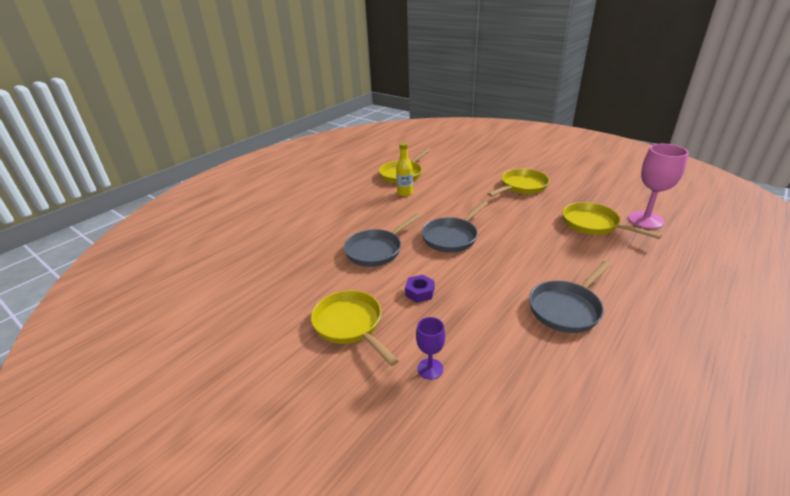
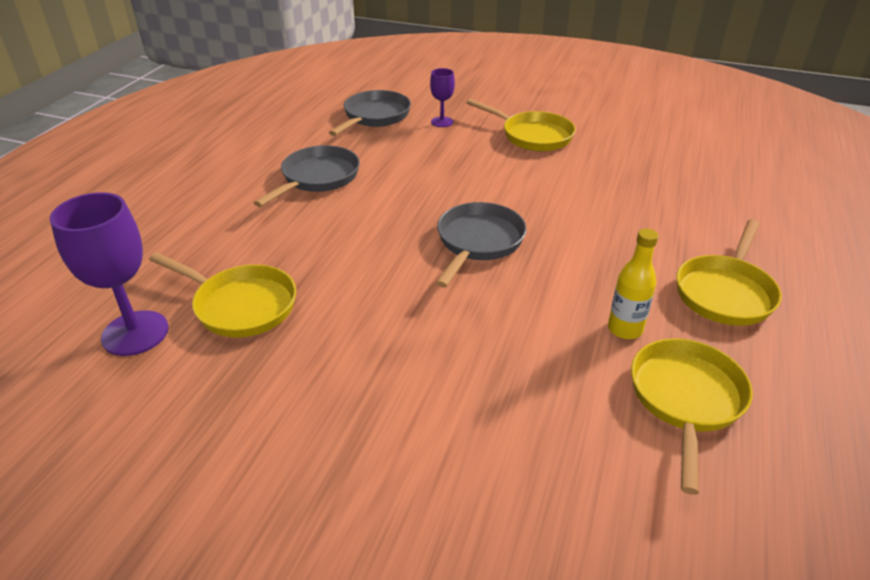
camera: 160 degrees right, 5 degrees up
(376, 250) = (573, 206): grey pan -> grey pan (374, 116)
(420, 292) = (483, 169): purple nut -> none
(521, 186) = (372, 400): yellow pan -> yellow pan (725, 293)
(645, 220) = (135, 333): pink goblet -> purple goblet

